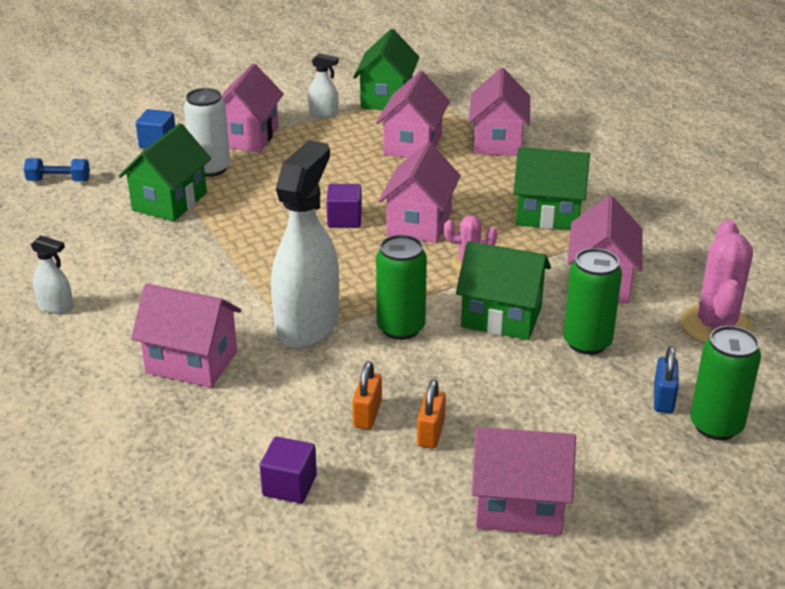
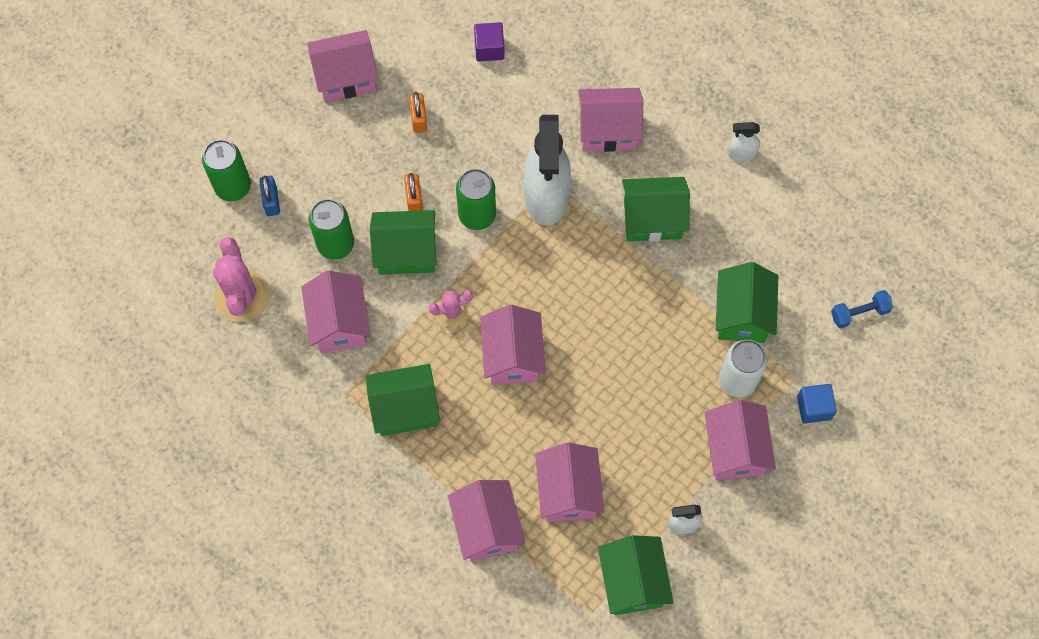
camera: 160 degrees right, 35 degrees up
(202, 280) = (652, 219): none -> green house
(344, 219) = (578, 340): purple cube -> none
(367, 414) = (466, 121): orange padlock -> orange padlock (414, 198)

